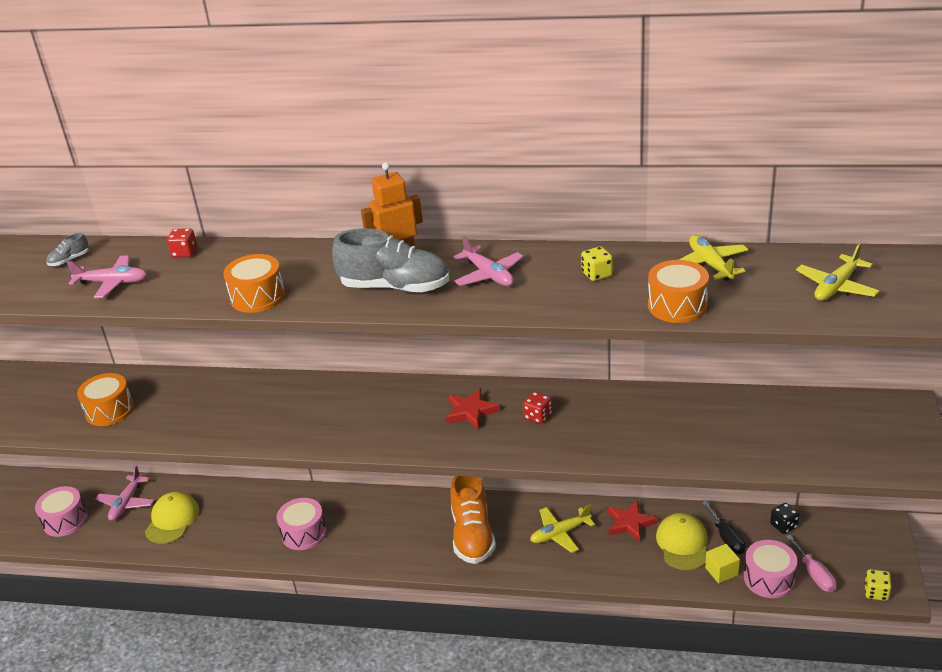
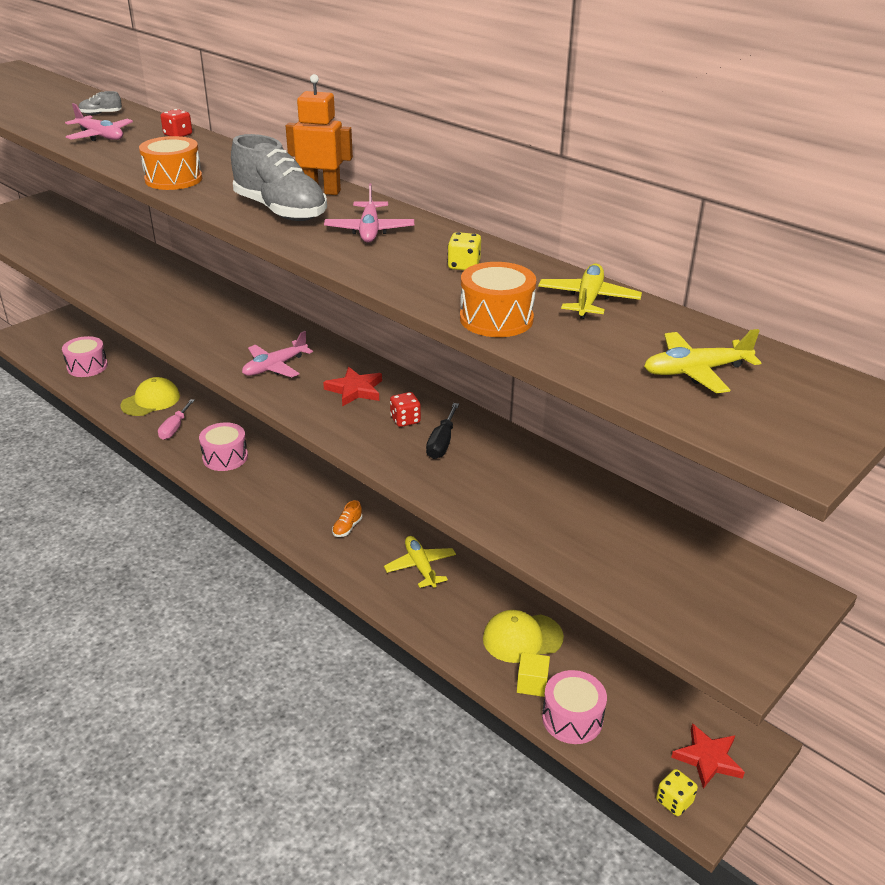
camera: 30 degrees right, 0 degrees up
(109, 410) = (109, 271): orange drum -> none
(126, 503) = (136, 374): pink plane -> pink plane (275, 367)
(472, 535) = (347, 528): orange shoe -> orange shoe, size x0.42
(560, 533) = (420, 567): yellow plane -> yellow plane turned 60 degrees clockwise
(630, 523) = (492, 592): red star -> red star (708, 758)
(683, 544) = (522, 638): yellow cap -> yellow cap turned 135 degrees counterclockwise
(726, 538) = (571, 657): black screwdriver -> black screwdriver (442, 443)
(783, 526) = (643, 679): black dice -> none
(814, 574) = (625, 743): pink screwdriver -> pink screwdriver (174, 428)

